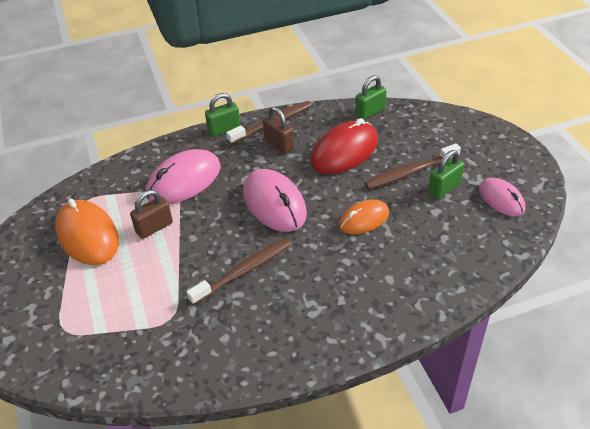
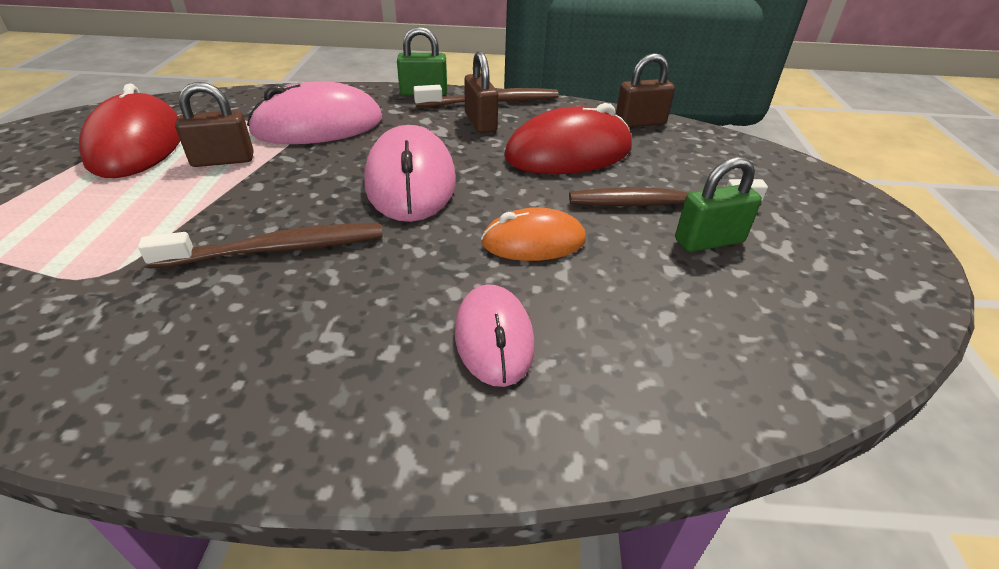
camera: 20 degrees right, 5 degrees down
(88, 235) = (137, 145): orange mouse -> red mouse
(370, 112) = (640, 123): green padlock -> brown padlock
(501, 199) = (819, 290): pink mouse -> pink mouse (493, 338)

